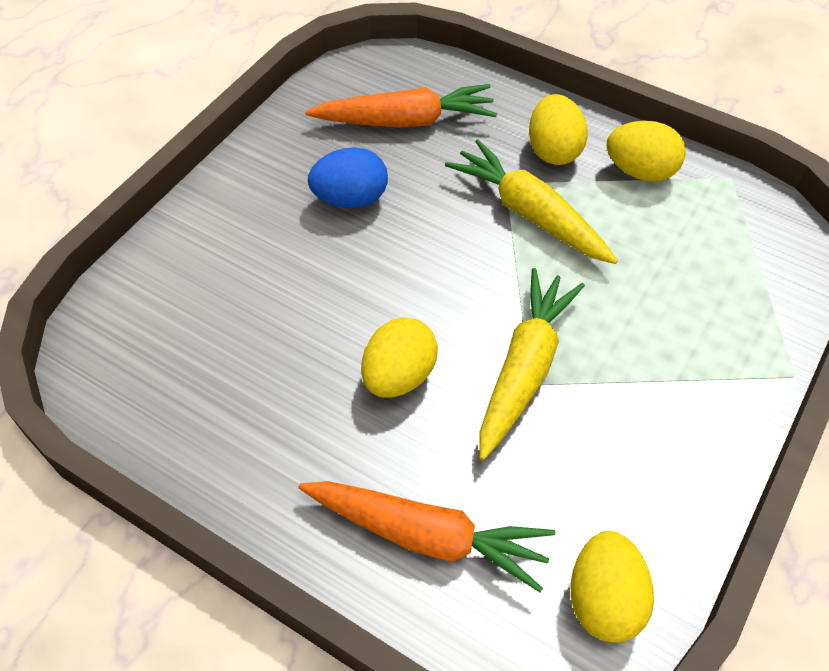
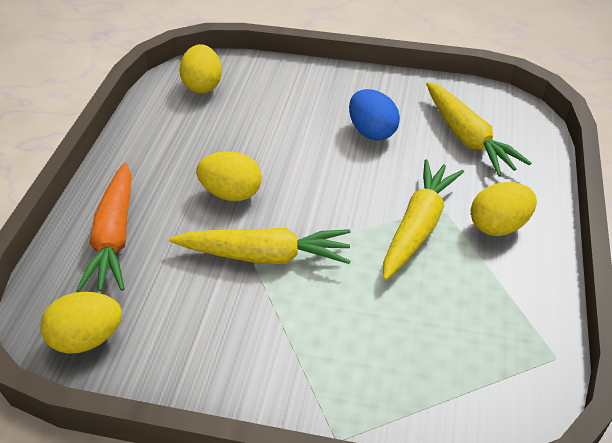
camera: 70 degrees right, 10 degrees down
(406, 121) = (467, 138): orange carrot -> yellow carrot
(640, 171) = (514, 287): yellow egg -> yellow egg (202, 86)

